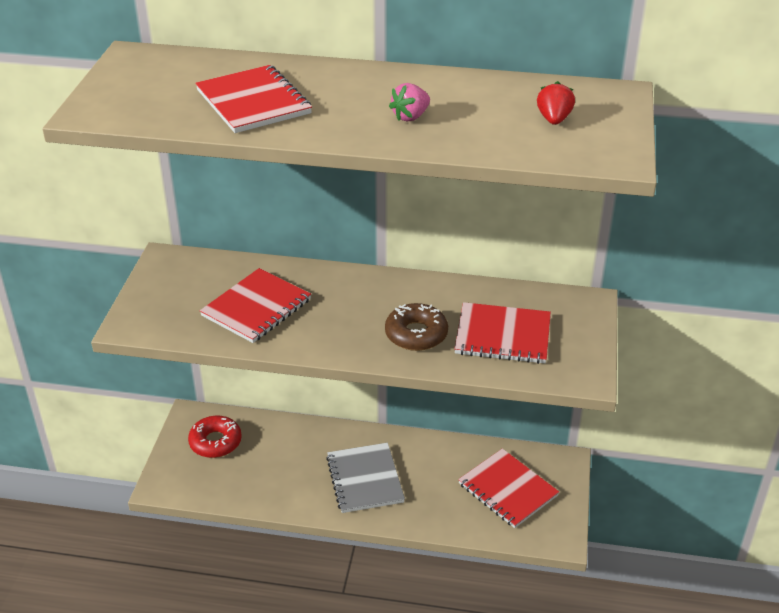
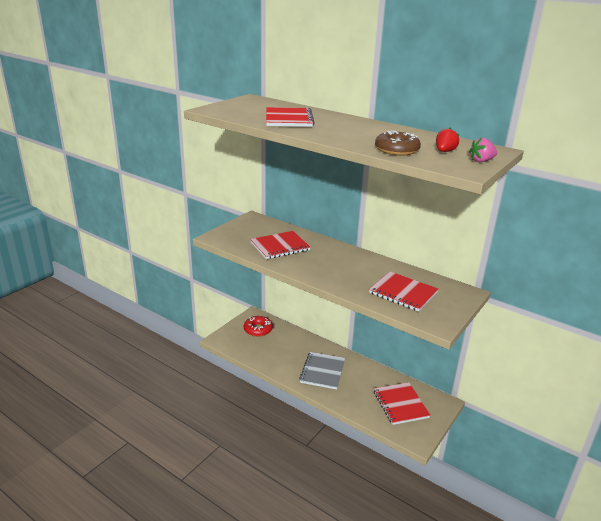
camera: 25 degrees right, 10 degrees down
(410, 117) = (363, 137): pink strawberry -> pink strawberry (481, 161)
(416, 334) = (354, 279): brown donut -> brown donut (396, 150)

